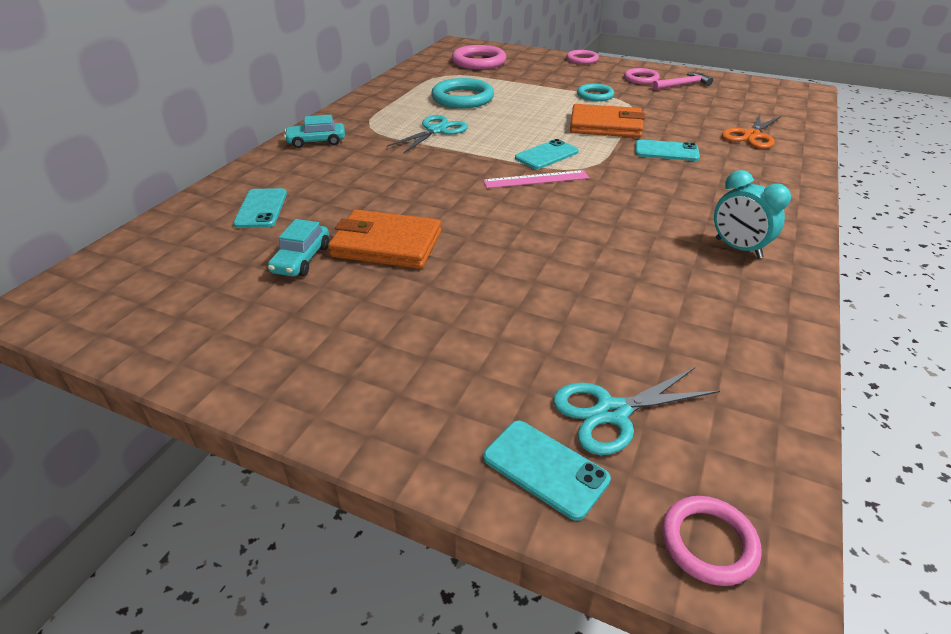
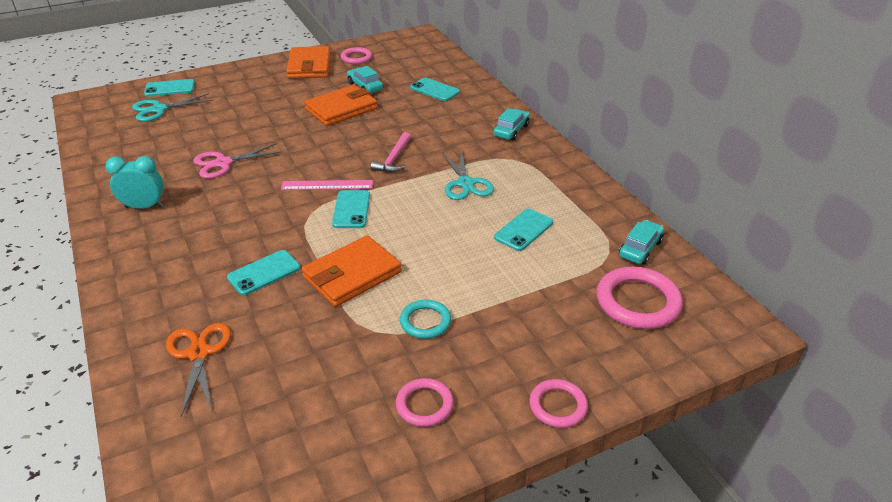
camera: 130 degrees right, 0 degrees up
(276, 350) = (309, 66): none -> orange wallet
(427, 70) = (640, 249): none -> turquoise car
(462, 98) = (523, 230): turquoise ring -> turquoise phone
(536, 179) = (327, 185): pink ruler -> pink ruler turned 60 degrees clockwise
(607, 252) = (223, 163): none -> pink scissors
(612, 412) = (159, 109): turquoise scissors -> turquoise scissors turned 135 degrees counterclockwise
(683, 85) = (359, 430): pink hammer -> pink hammer (393, 159)
(708, 543) = (102, 99): pink ring -> pink ring (356, 58)

